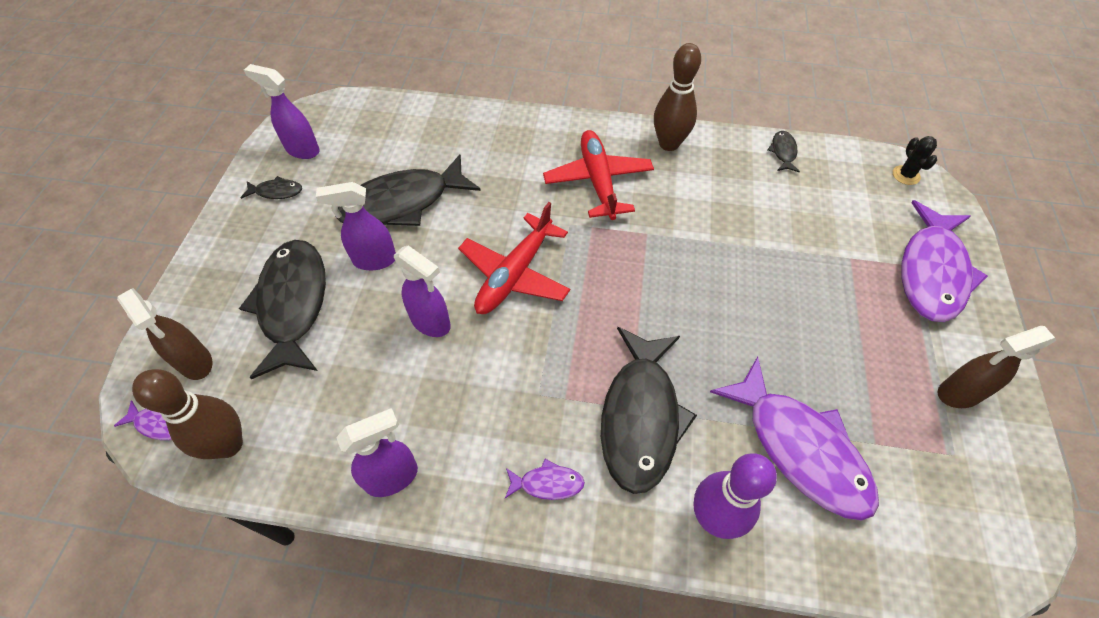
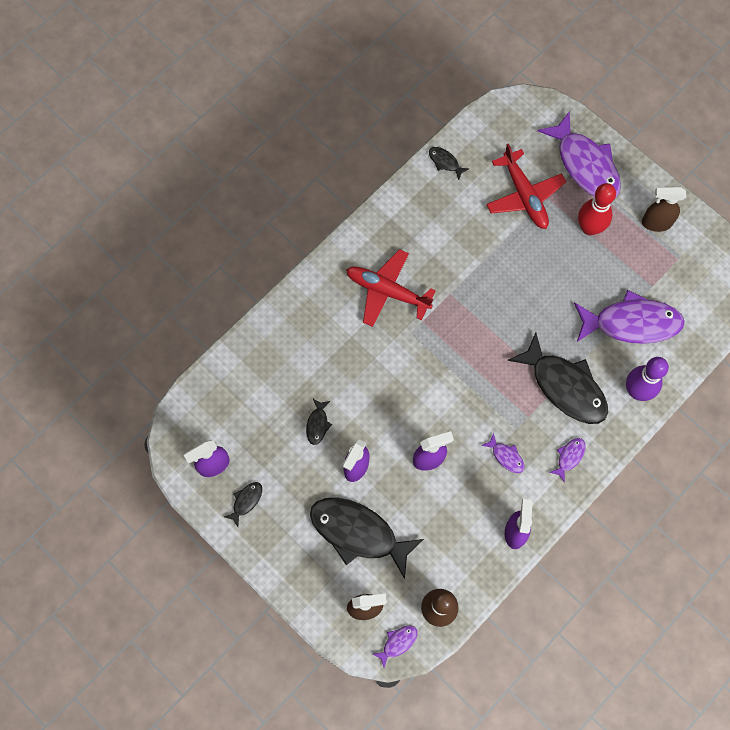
camera: 55 degrees left, 15 degrees up
(402, 203) = (317, 424): black fish -> black fish, size x0.42
(492, 403) = (506, 456): none -> purple fish
(514, 274) = (427, 390): red plane -> red plane (524, 196)
(669, 144) = (387, 224): brown bowling pin -> none
(866, 322) = (589, 228): none -> red bowling pin
(906, 175) = (514, 110): black cactus -> none
(958, 393) = (655, 223): brown spray bottle -> brown spray bottle turned 75 degrees clockwise

